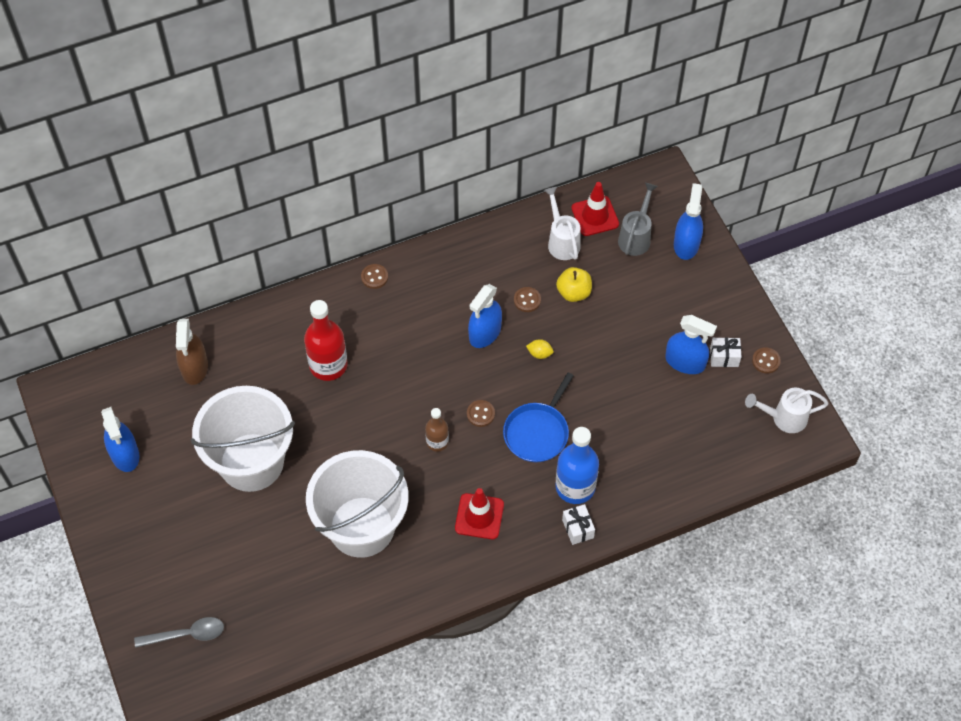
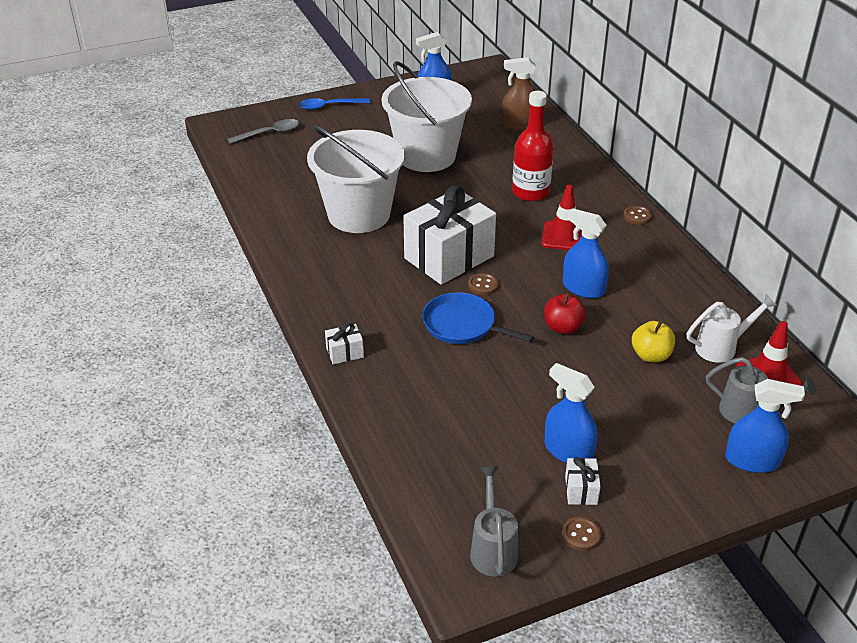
camera: 90 degrees right, 20 degrees down
(129, 571) = (329, 106): none -> blue spoon
(187, 634) = (270, 133): grey spoon -> grey spoon turned 105 degrees counterclockwise
(437, 442) = (449, 257): brown bottle -> white gift
(479, 516) = (364, 284): red traffic cone -> red traffic cone (564, 236)
(527, 300) = (632, 319): brown button -> none
(539, 353) = (563, 327): yellow lemon -> red apple
(575, 487) = (395, 352): blue bottle -> none
(685, 362) = (568, 451): blue spray bottle -> blue spray bottle turned 105 degrees clockwise
(784, 418) = (493, 549): white watering can -> grey watering can

